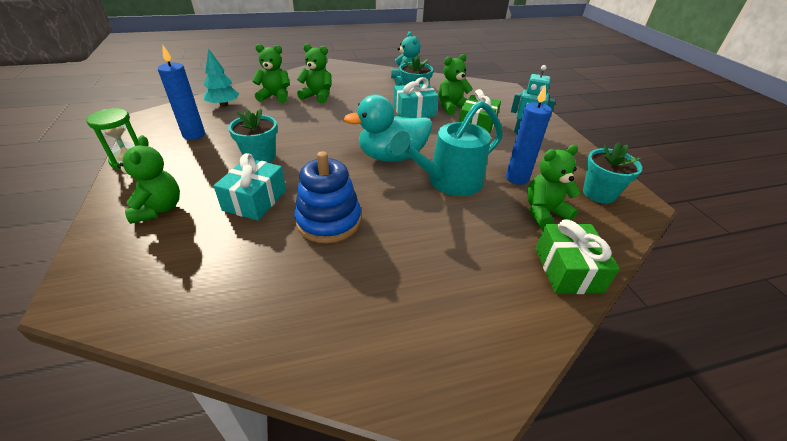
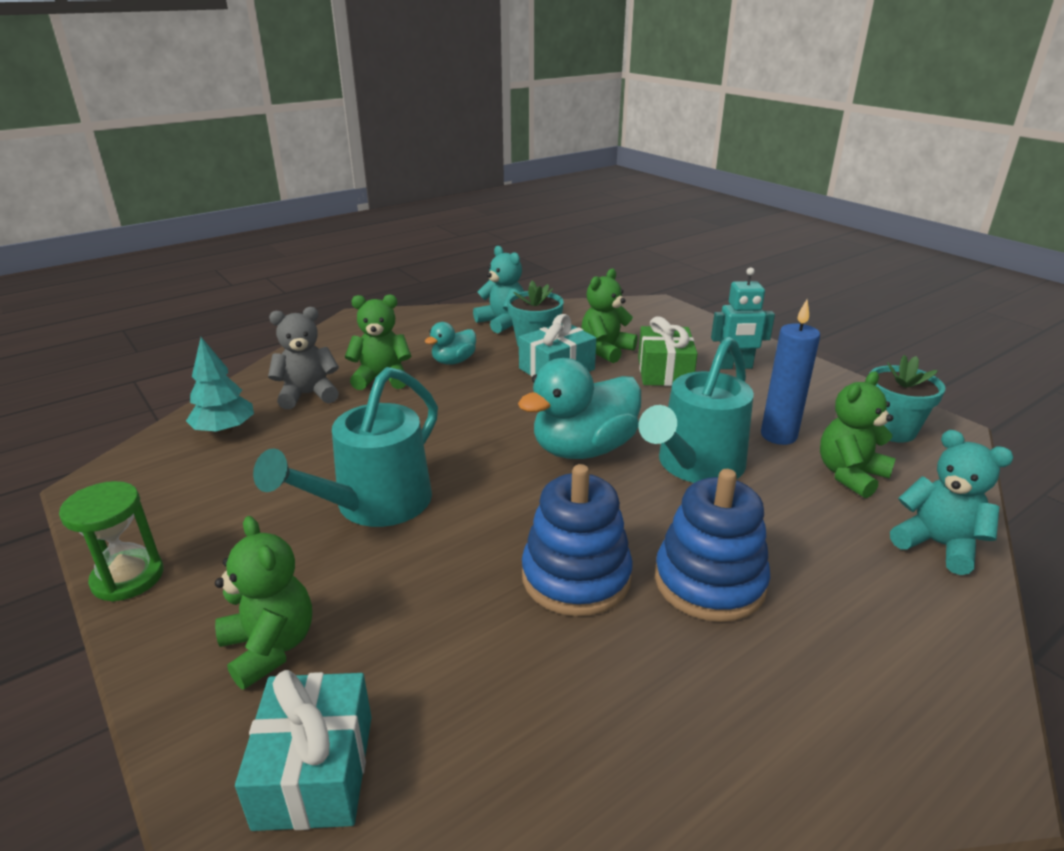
camera: 20 degrees left, 10 degrees down
(194, 135) = (216, 498): blue candle -> none
(255, 200) = (429, 580): turquoise gift -> turquoise gift (315, 770)
(260, 157) = (373, 505): turquoise flower pot -> turquoise watering can
(275, 97) = (308, 395): green teddy bear -> grey teddy bear
(361, 95) = (453, 361): none -> turquoise duck
(400, 246) = (709, 582): none -> blue stacking toy
(567, 270) = (937, 545): green gift -> turquoise teddy bear

